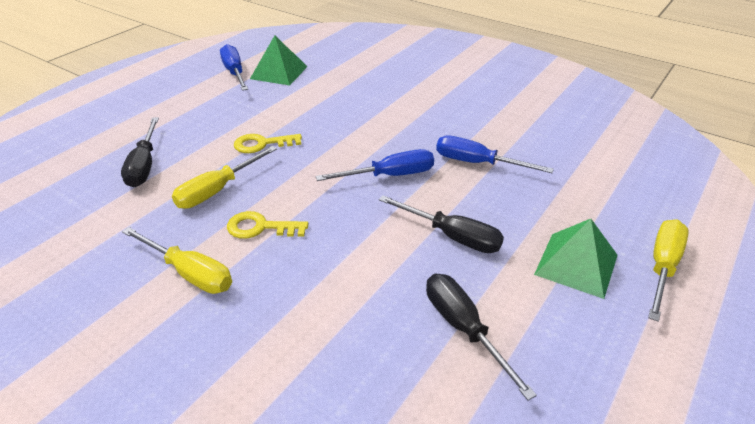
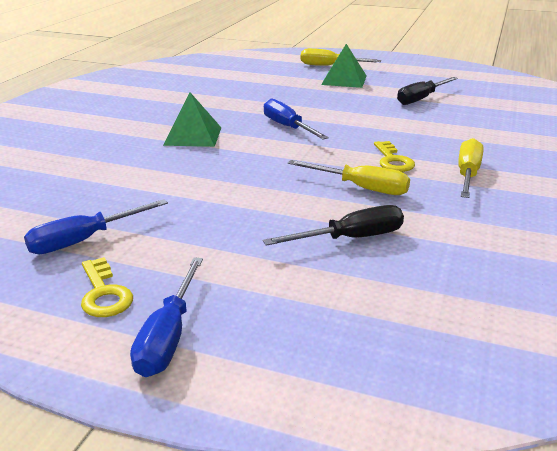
camera: 105 degrees left, 10 degrees down
(262, 144) = (268, 184): yellow key -> yellow key (104, 294)
(279, 72) = (83, 208): green pyramid -> green pyramid (192, 136)
(452, 236) = (345, 105): black screwdriver -> none
(477, 163) = (252, 103): blue screwdriver -> blue screwdriver (168, 336)

